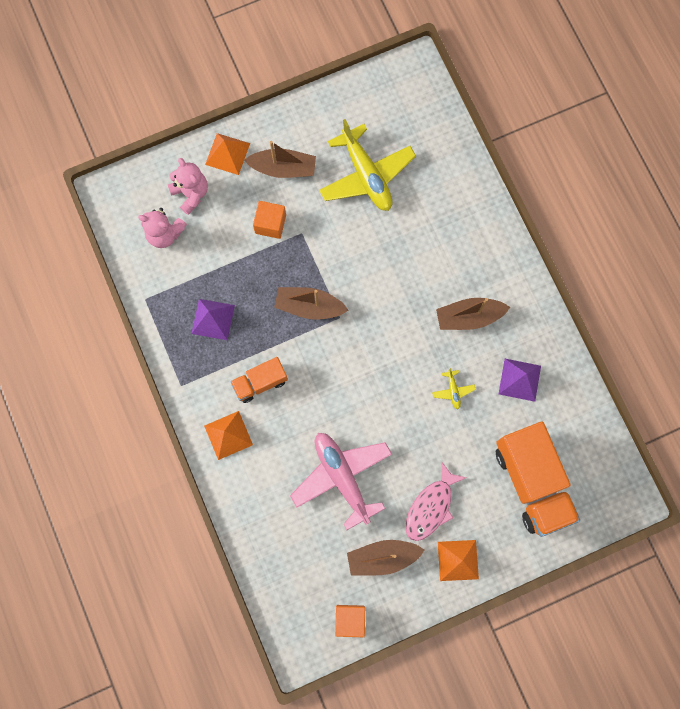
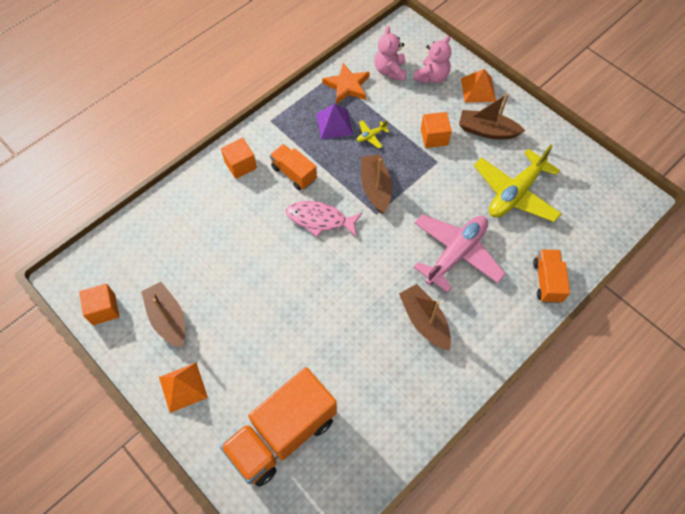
camera: 70 degrees right, 15 degrees down
(167, 287) = (347, 86): none -> orange star
(228, 435) = (240, 165): orange pyramid -> orange cube
(283, 168) = (487, 131): brown boat -> brown boat turned 120 degrees clockwise
(342, 477) = (232, 261): pink plane -> pink plane (456, 254)
(431, 507) = (228, 346): pink fish -> pink fish (320, 219)
(453, 390) = (346, 329): yellow plane -> yellow plane (371, 136)
(468, 191) = (547, 281): none -> orange truck
(519, 380) = (382, 389): purple pyramid -> none

